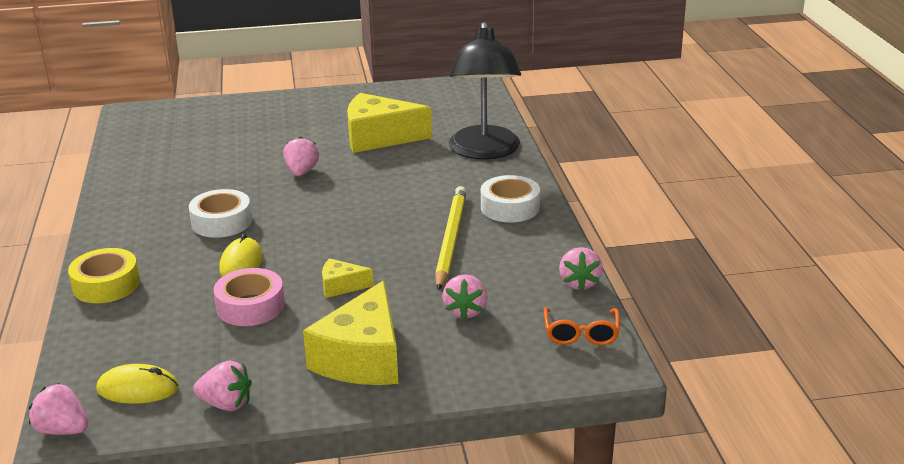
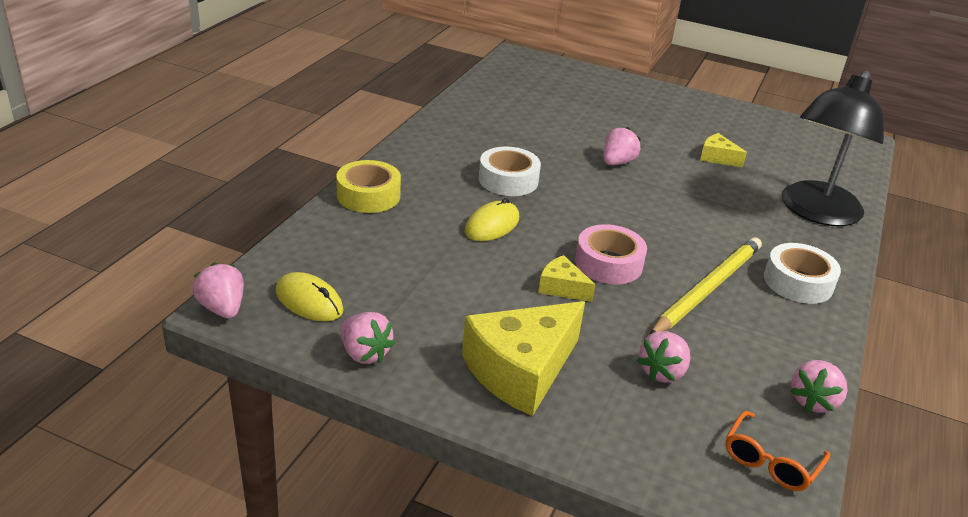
camera: 30 degrees right, 5 degrees up
(250, 306) = (465, 269): pink tape -> pink tape (608, 263)
(379, 137) = (717, 158): yellow cheese -> yellow cheese, size x0.48

